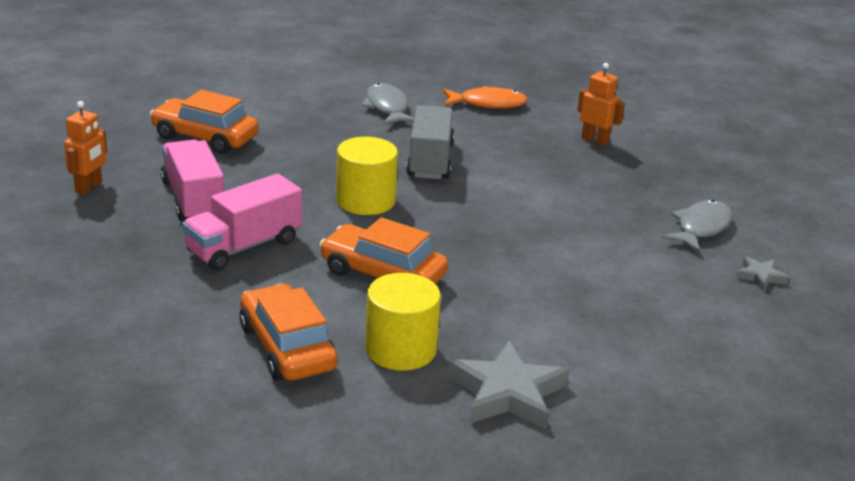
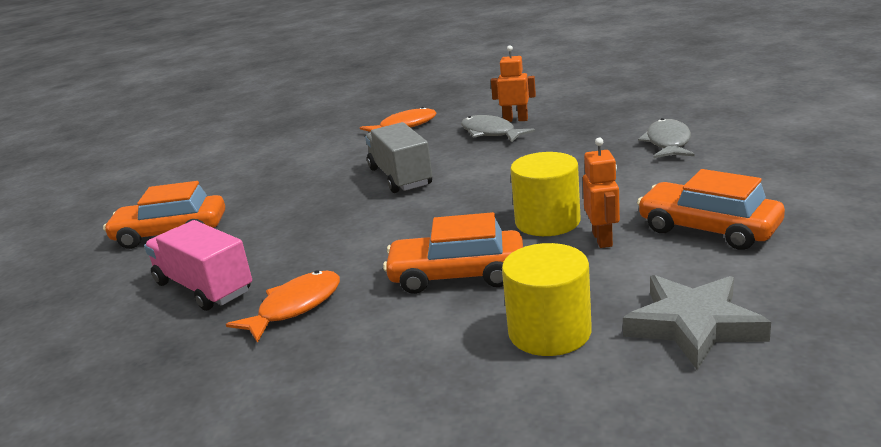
camera: 20 degrees left, 5 degrees down
(89, 187) = (76, 319): orange robot -> orange robot (602, 239)
(244, 246) = (295, 307): pink truck -> orange fish
(287, 348) = (435, 382): orange car -> orange car (708, 229)
(365, 201) = (376, 225): yellow cylinder -> yellow cylinder (547, 222)
(387, 107) = (323, 156): grey fish -> grey fish (490, 133)
(760, 276) = (755, 156): grey star -> none

